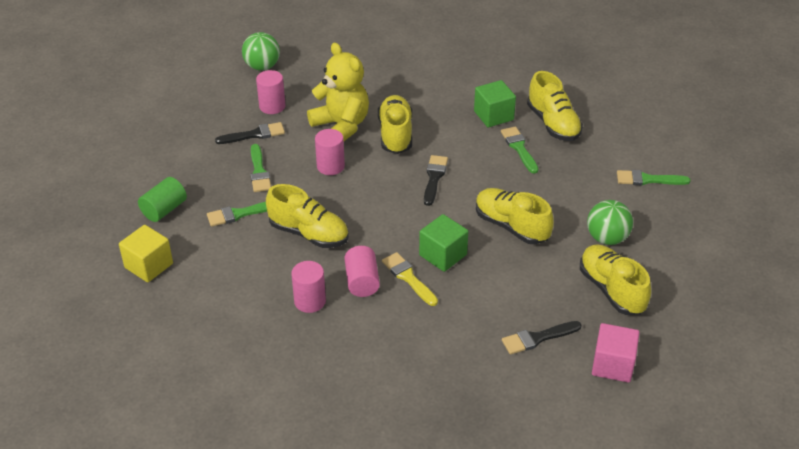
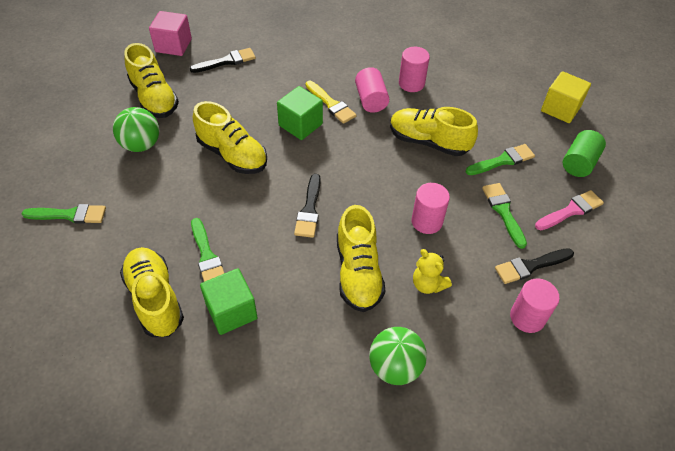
camera: 175 degrees right, 10 degrees up
(197, 171) = (571, 210): none -> pink brush
(262, 66) = (574, 405): green ball -> green ball (395, 367)
(341, 126) = (428, 284): yellow teddy bear -> yellow teddy bear, size x0.50

